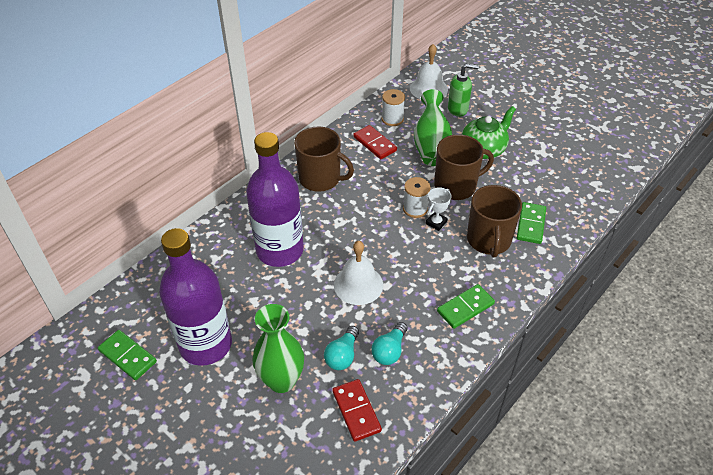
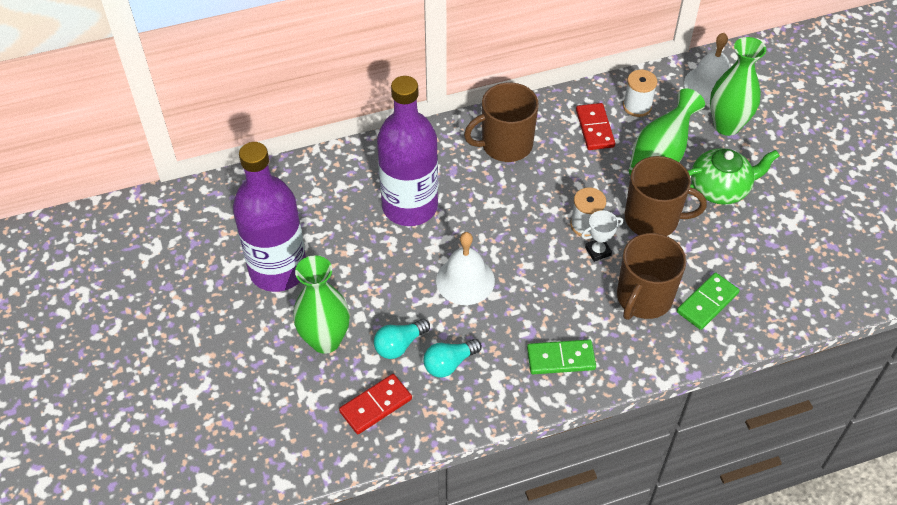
camera: 30 degrees right, 5 degrees up
(127, 356) = (203, 247): green domino -> none
(320, 179) = (505, 145): brown mug -> brown mug turned 105 degrees clockwise
(356, 411) = (376, 405): red domino -> red domino turned 45 degrees clockwise
(458, 109) = (726, 125): green soap dispenser -> green vase

